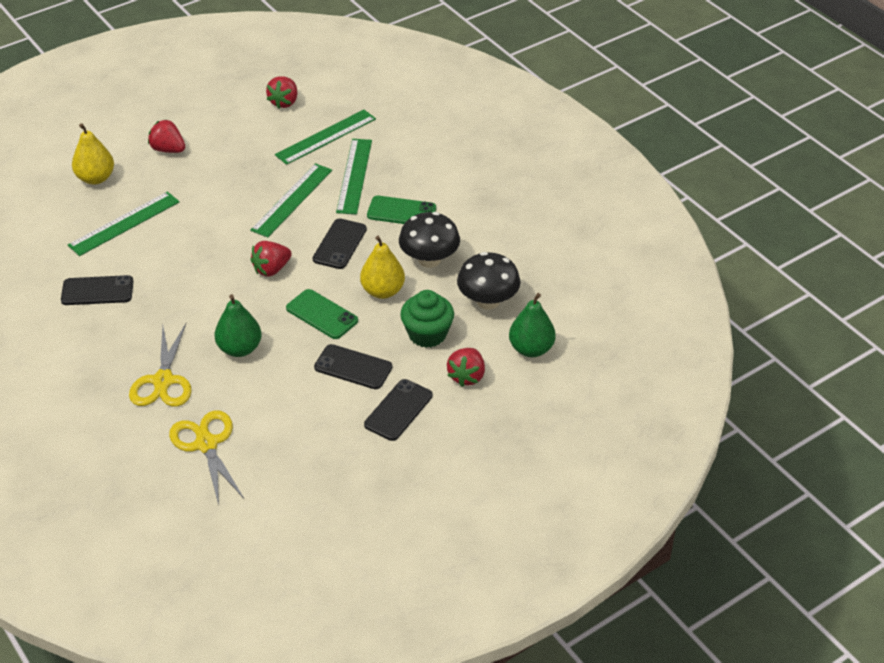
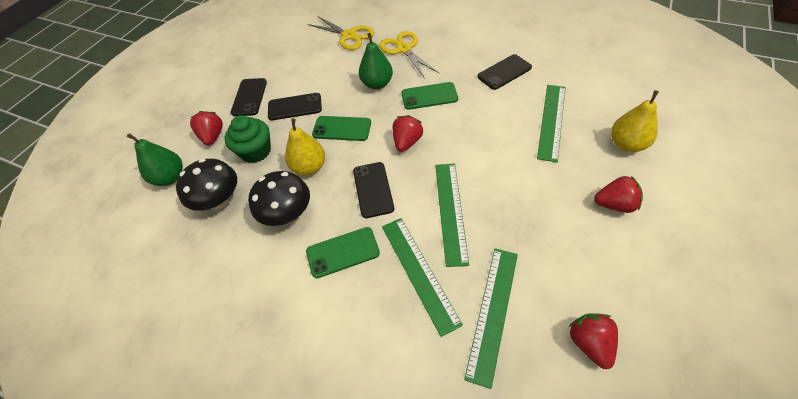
camera: 155 degrees right, 10 degrees up
(201, 304) = (429, 96): none -> green phone

